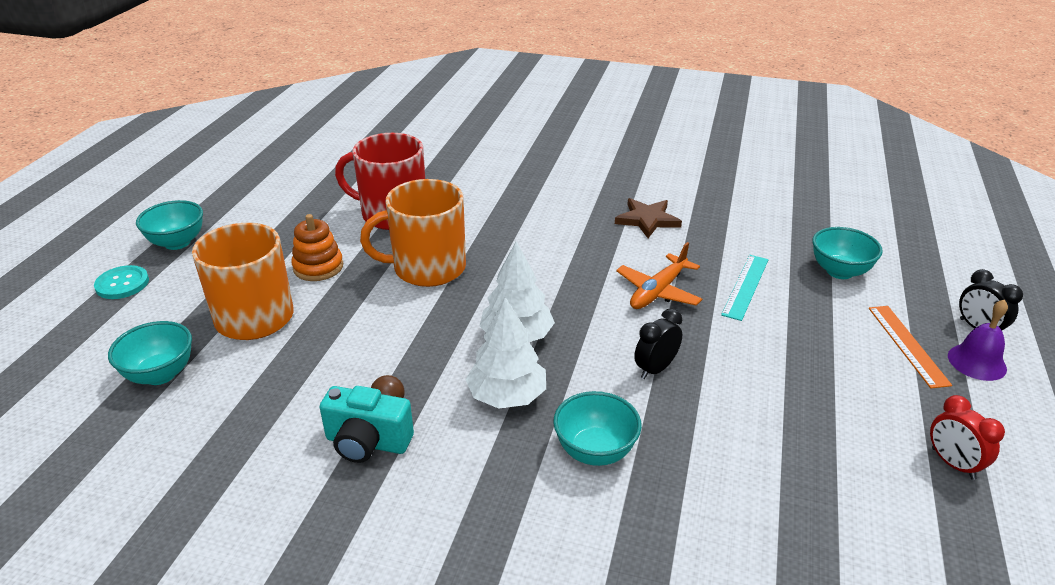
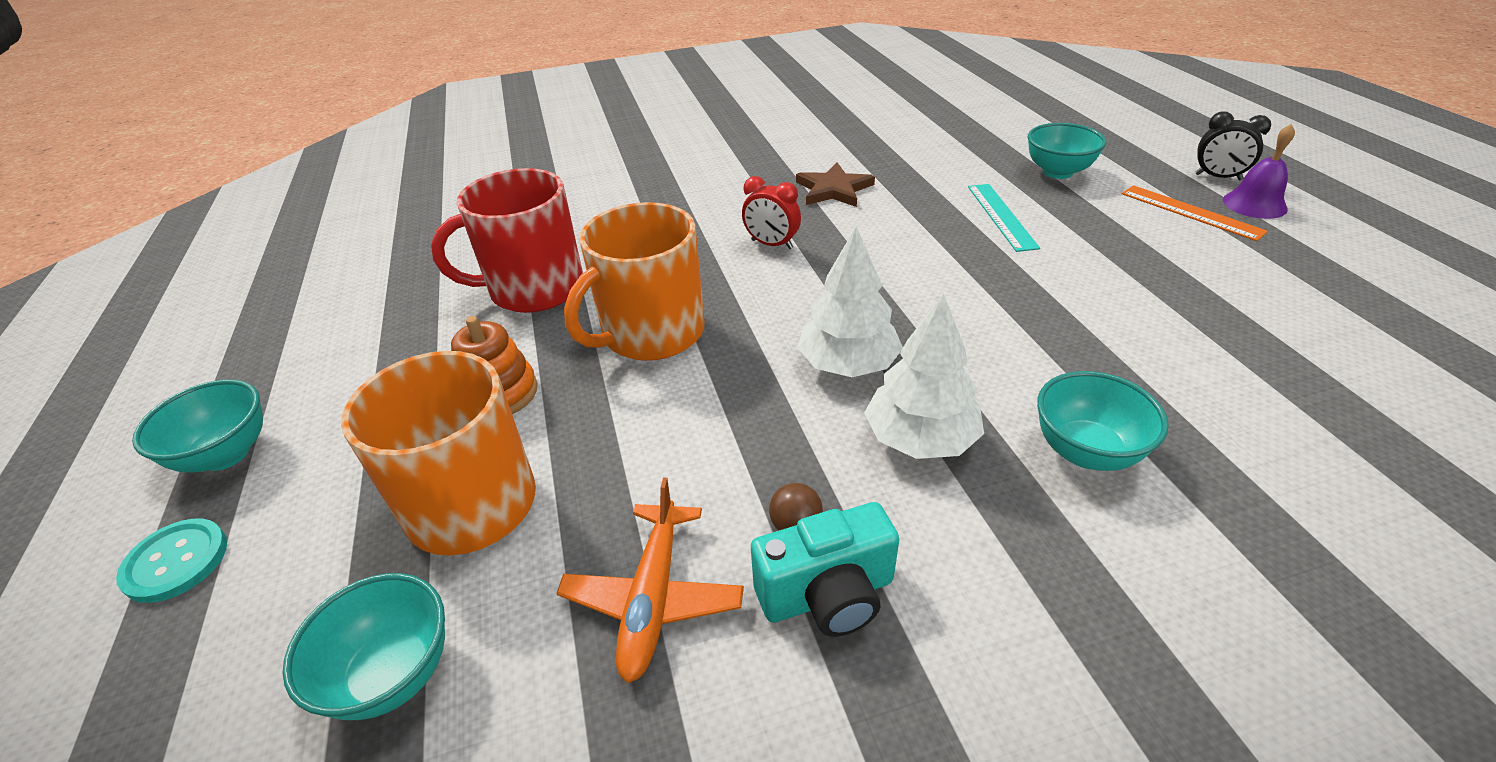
camera: 30 degrees left, 5 degrees up
(655, 369) = (1027, 332): black clock -> none
(658, 291) = (931, 253): orange plane -> orange plane (653, 597)
(953, 463) = (1360, 298): red clock -> red clock (772, 244)

